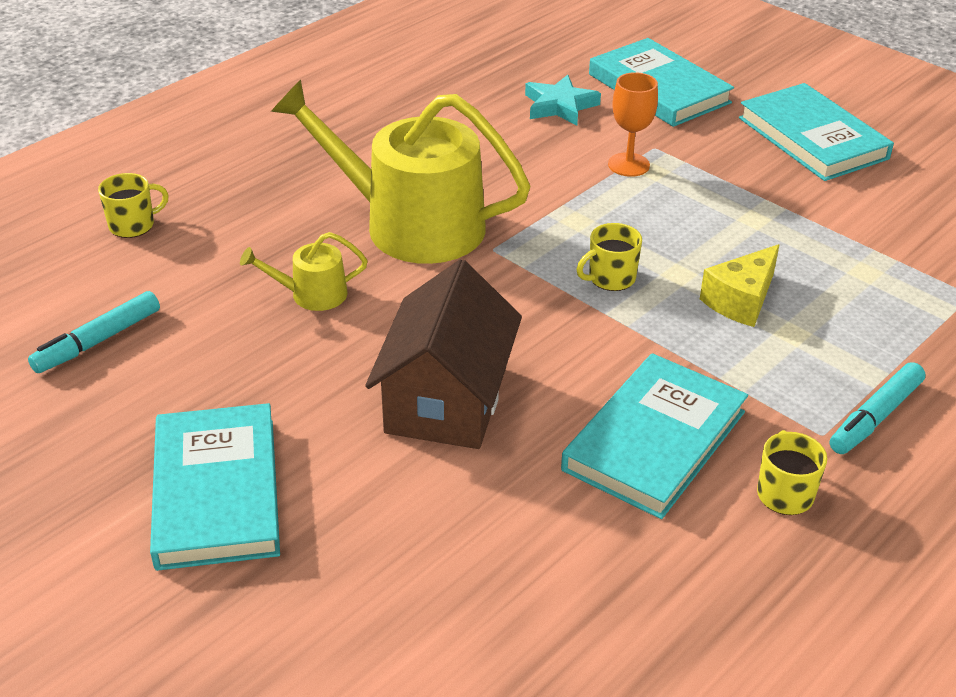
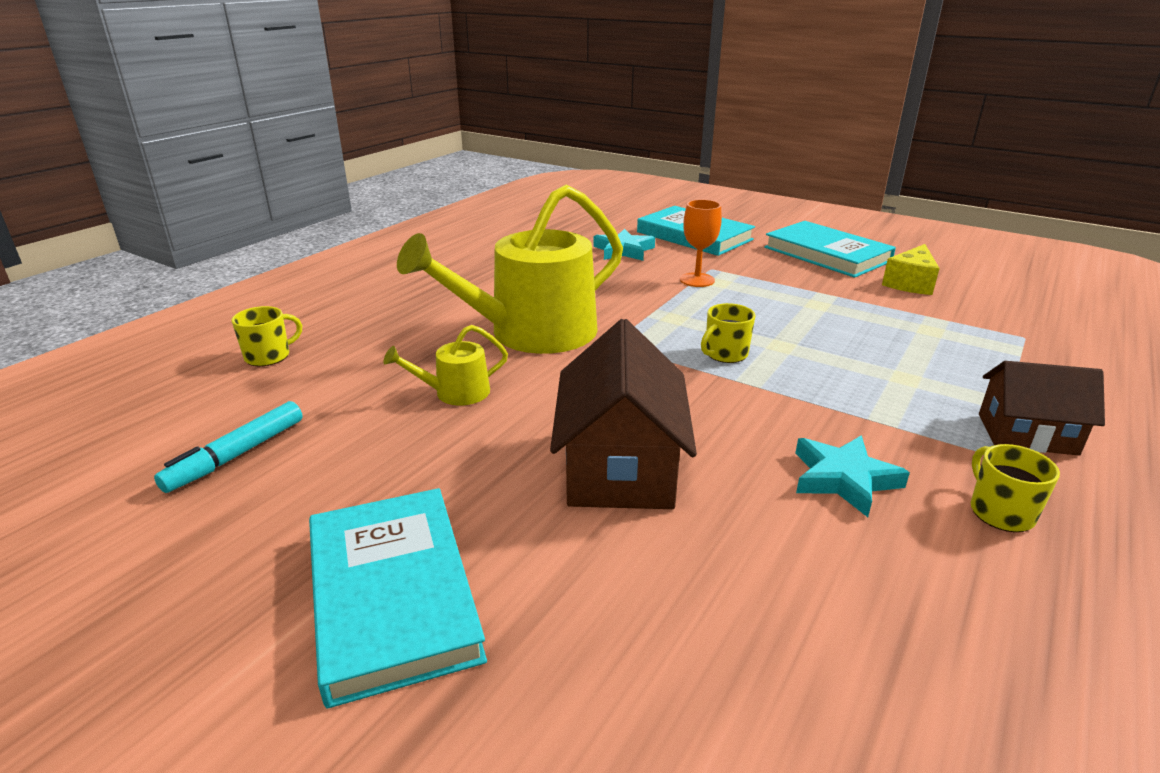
camera: 10 degrees left, 10 degrees down
(411, 225) = (532, 333): yellow watering can -> yellow watering can turned 45 degrees counterclockwise
(655, 441) = (844, 479): turquoise book -> turquoise star
(741, 300) = (846, 359): yellow cheese -> yellow cheese (910, 283)
(875, 417) = (1027, 434): turquoise marker -> brown house

